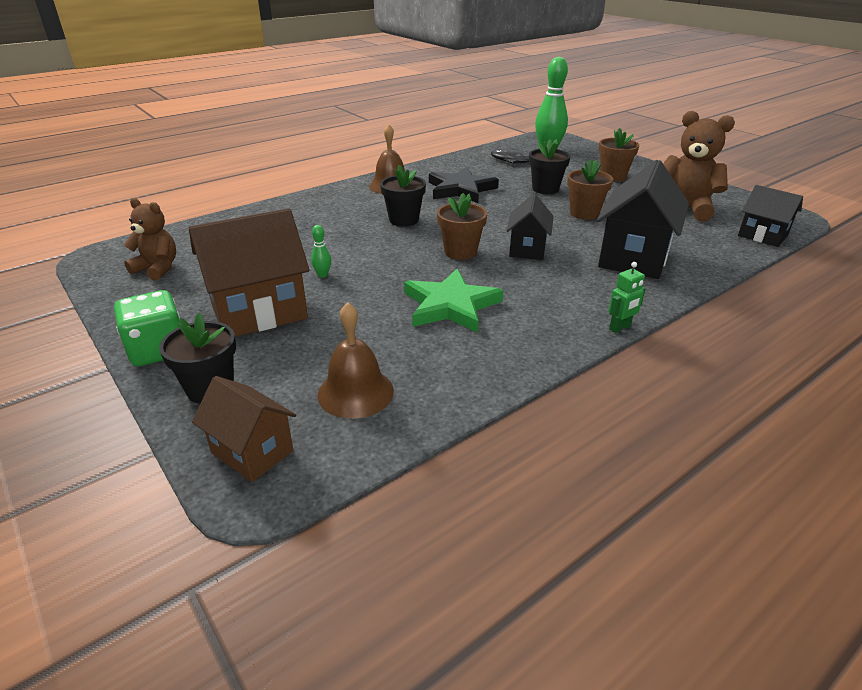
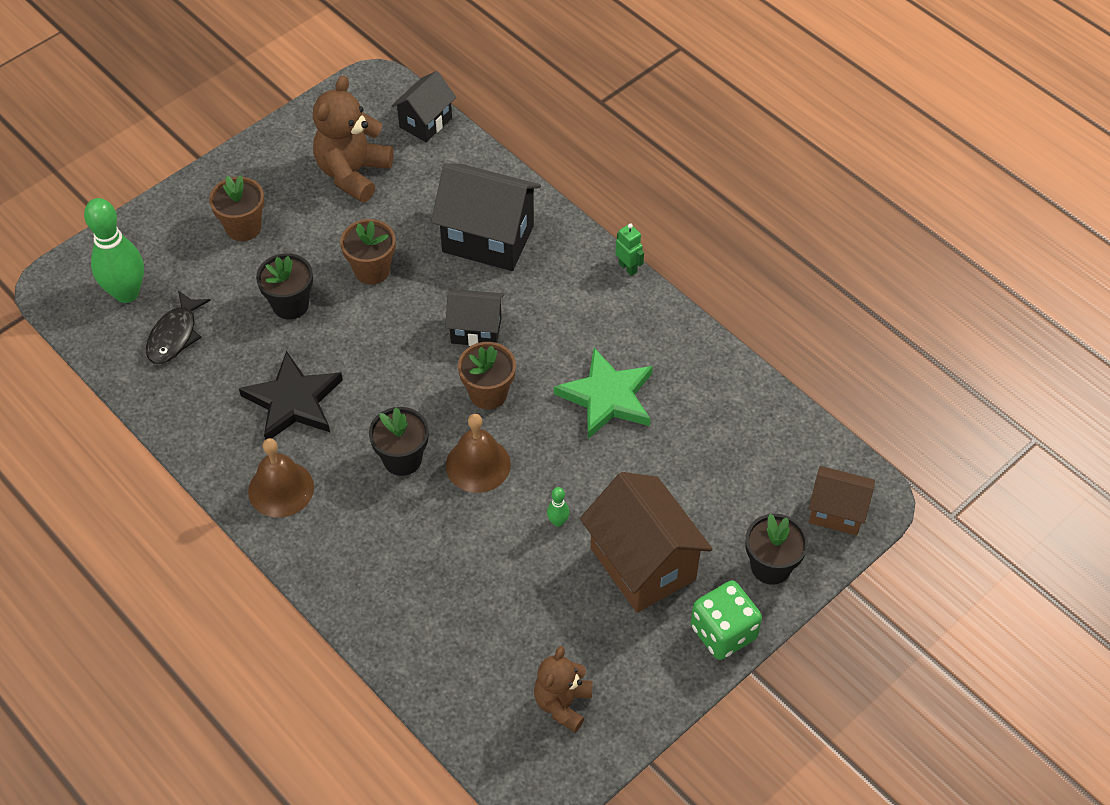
camera: 95 degrees left, 20 degrees up
(252, 452) = (836, 512): brown house -> brown house turned 75 degrees clockwise
(355, 392) = (754, 456): brown bell -> brown bell (478, 464)

